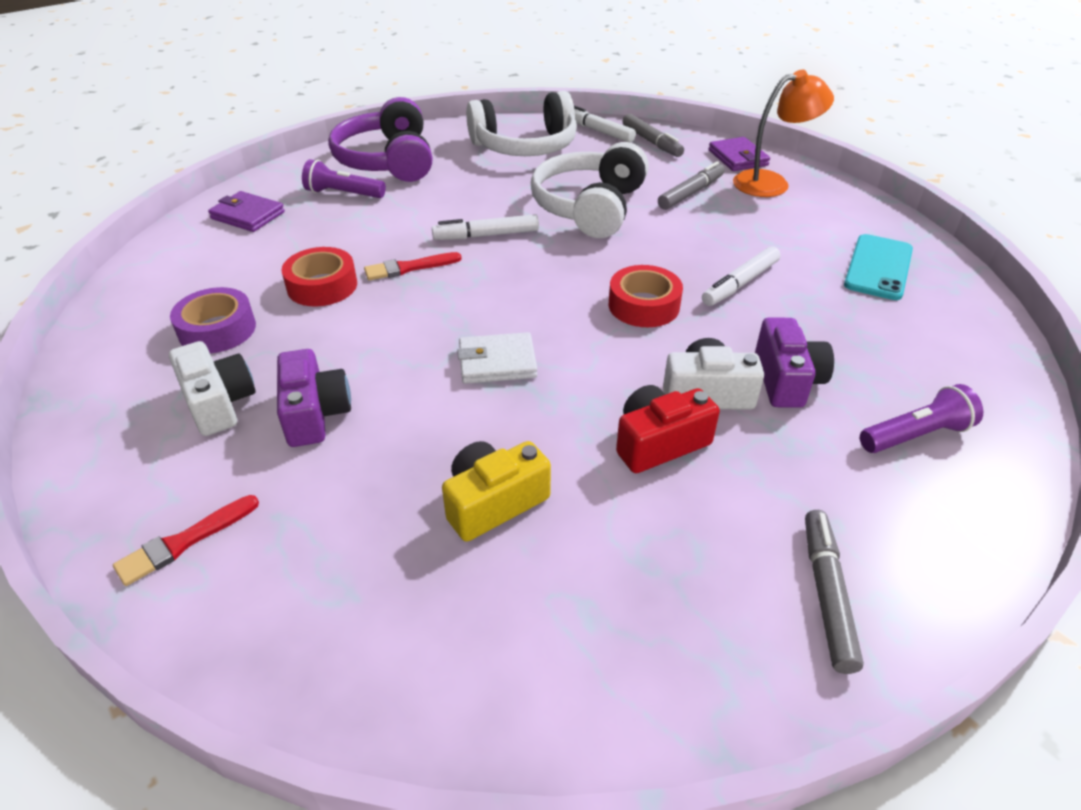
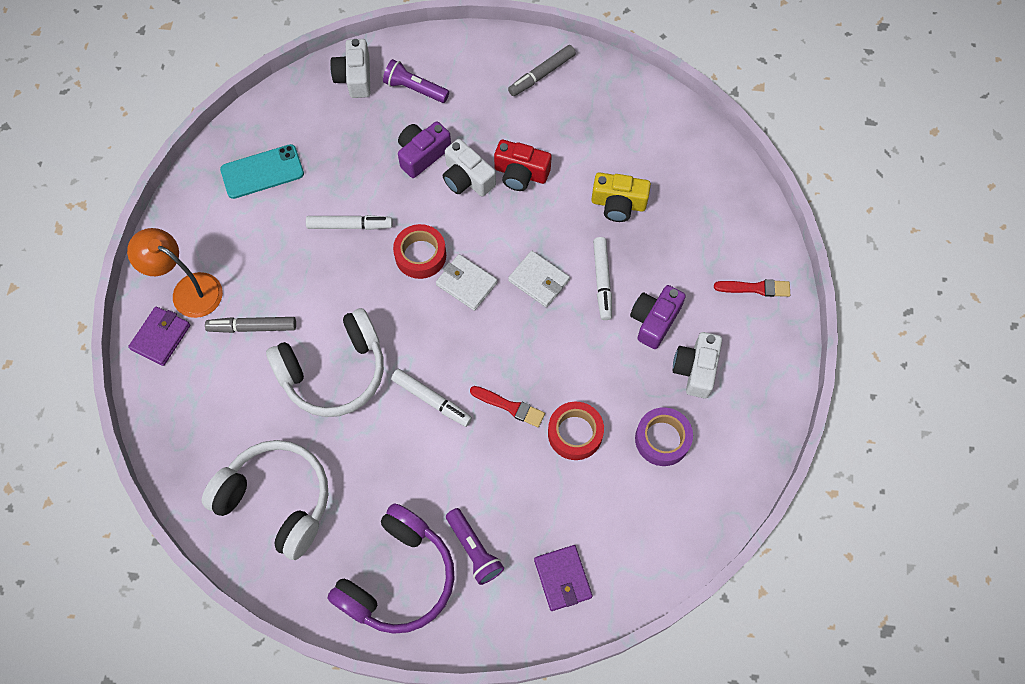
camera: 135 degrees left, 25 degrees up
(568, 314) = (466, 283): none -> white wallet
(598, 131) = (196, 472): white marker -> white marker (602, 280)
(651, 142) = (182, 416): grey marker -> none
(985, 395) = (355, 77): none -> white camera

